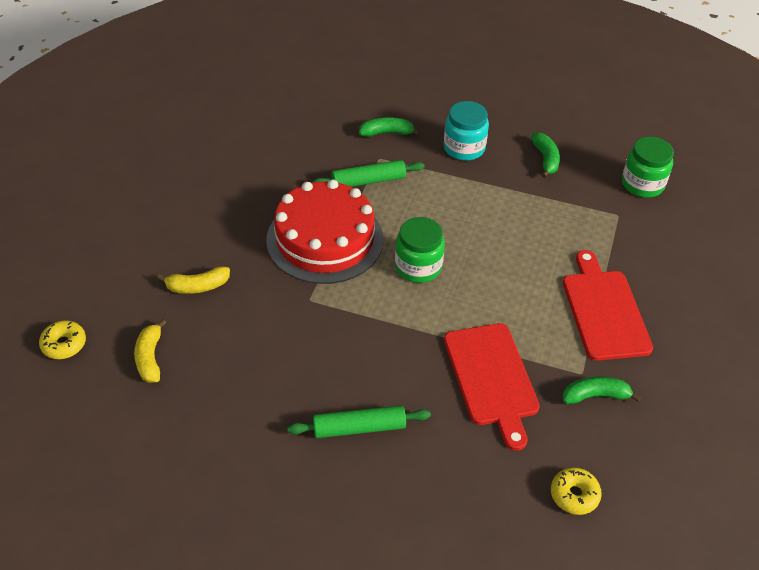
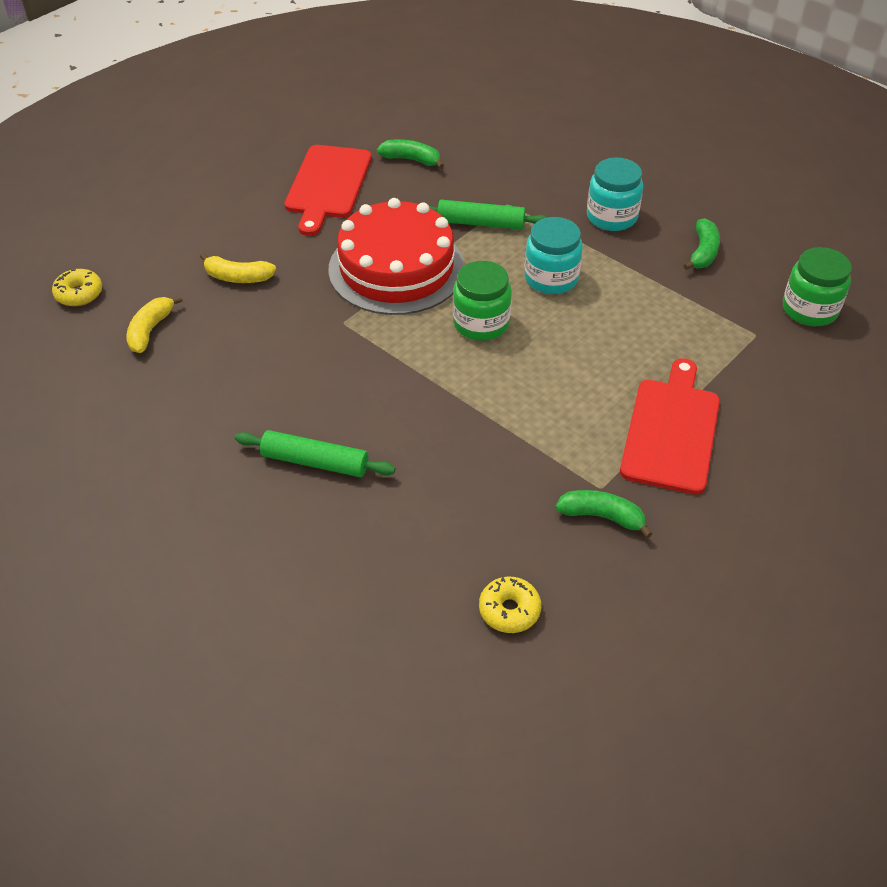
camera: 25 degrees right, 0 degrees up
(387, 133) = (532, 180): green banana -> green banana (411, 160)
(449, 213) = (551, 278): none -> turquoise jar
(492, 378) = (491, 460): red cutting board -> red cutting board (328, 185)

